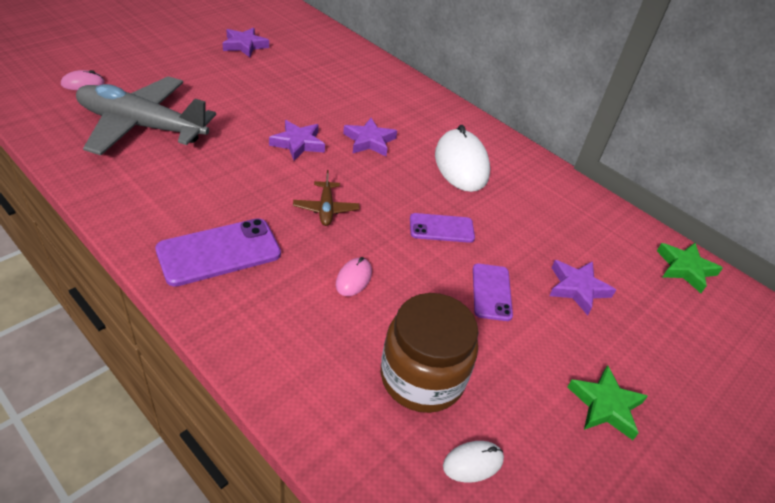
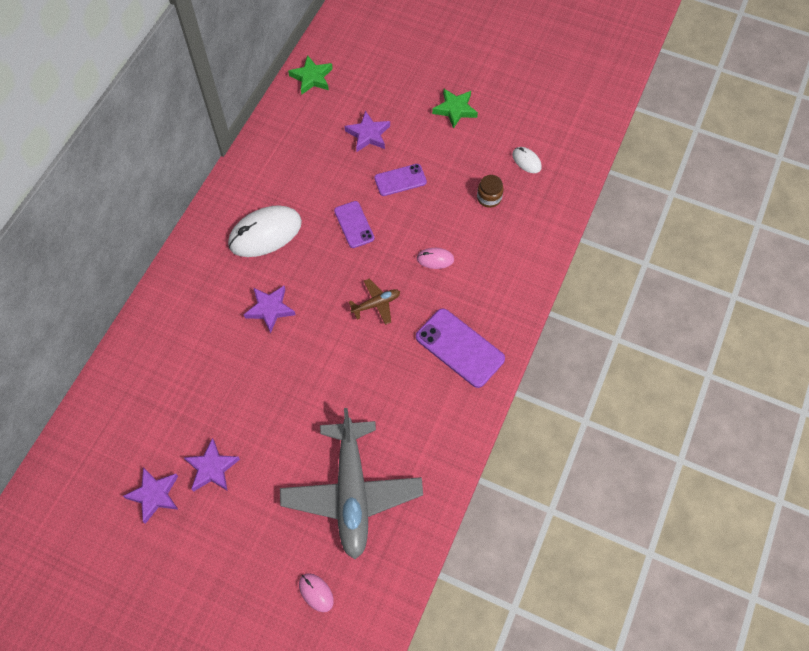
camera: 105 degrees left, 20 degrees up
(298, 143) = (305, 360): purple star -> purple star (212, 468)
(422, 377) = (489, 198): brown jar -> brown jar, size x0.47

